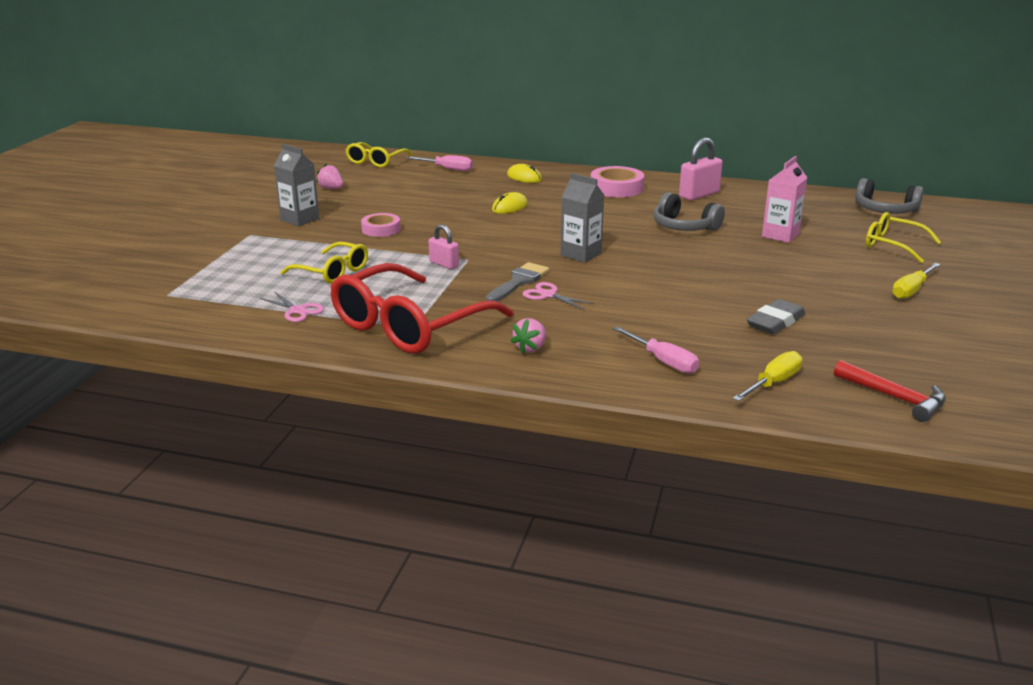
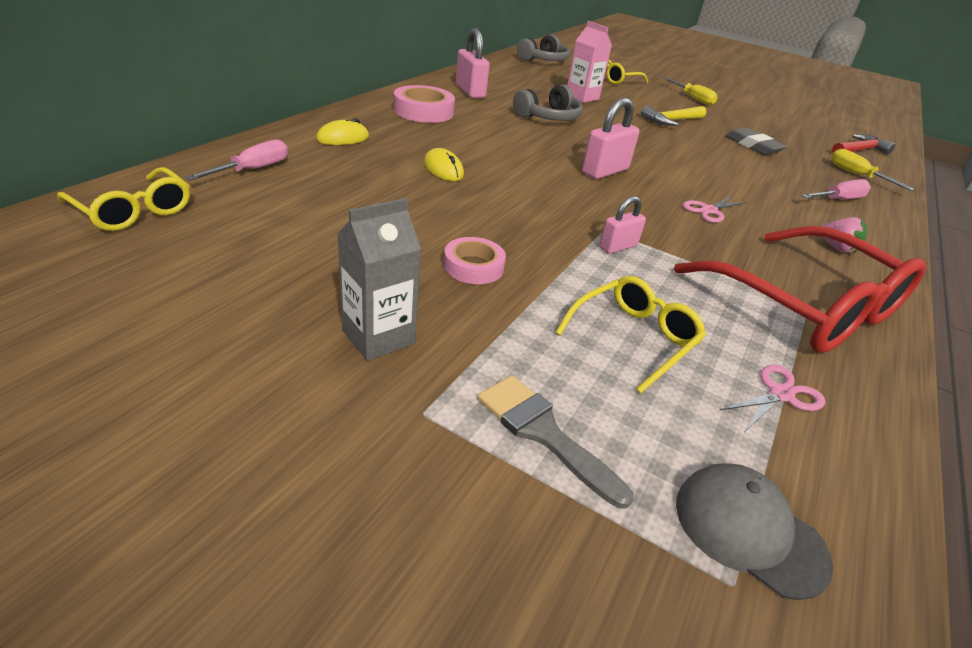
camera: 80 degrees left, 10 degrees up
(195, 298) = (749, 530): none -> grey cap
(331, 188) = (236, 277): pink strawberry -> none
(519, 282) = (675, 216): grey brush -> grey brush (543, 433)
(581, 254) = (605, 171): grey carton -> pink padlock
(785, 279) = (671, 121): none -> yellow hammer

